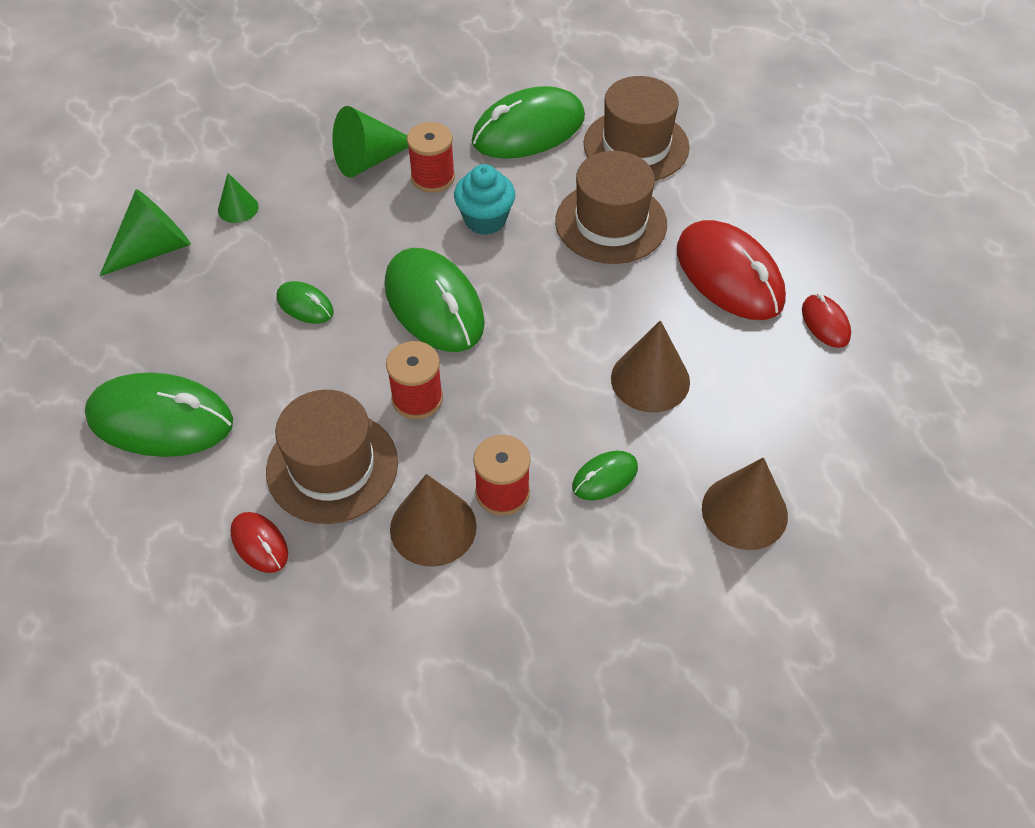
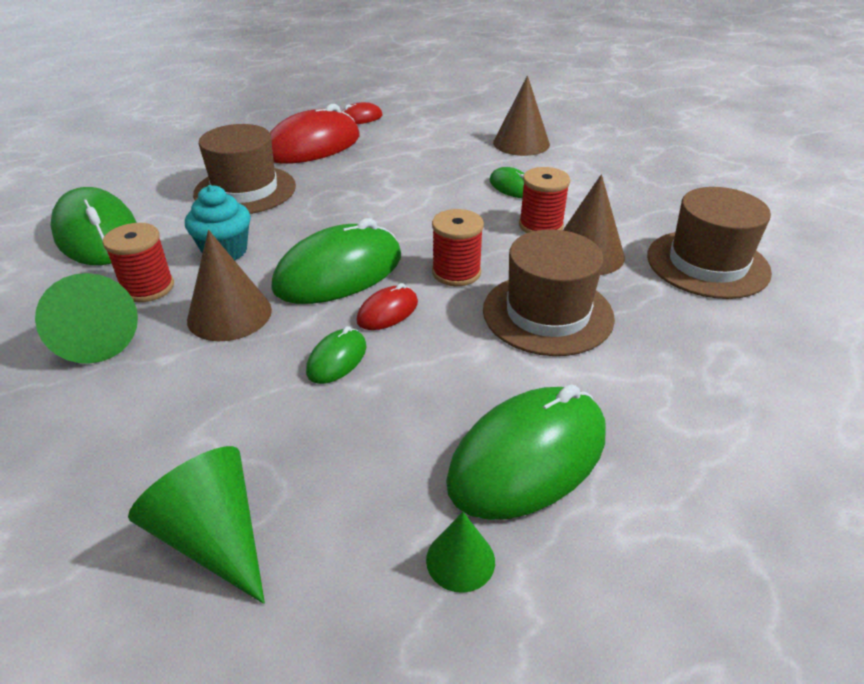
camera: 95 degrees left, 15 degrees down
(160, 420) = (528, 457): green mouse -> green mouse turned 45 degrees clockwise
(238, 208) = (147, 450): green cone -> green cone (460, 560)
(259, 543) = (651, 348): red mouse -> red mouse (387, 312)
(636, 146) = (149, 181): brown hat -> brown hat (707, 264)
(650, 380) = (417, 172): brown cone -> brown cone (229, 314)

